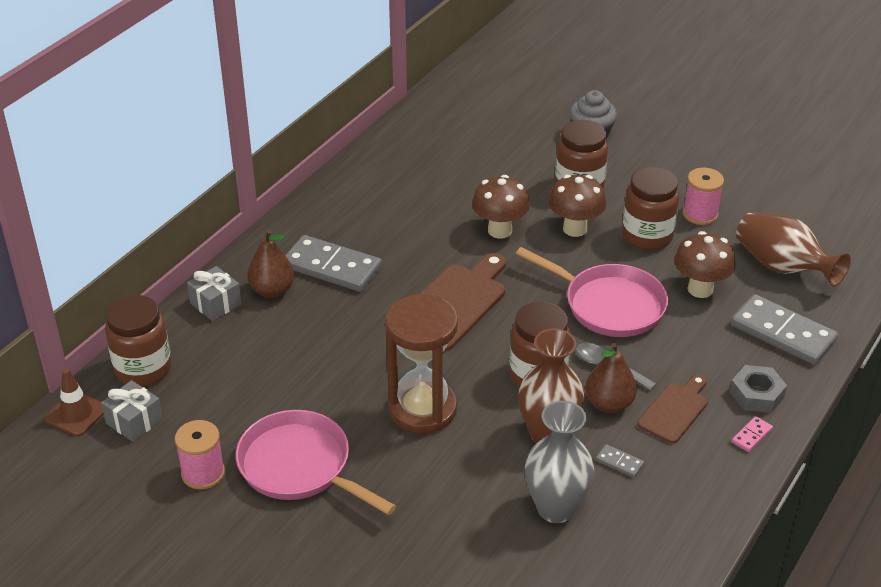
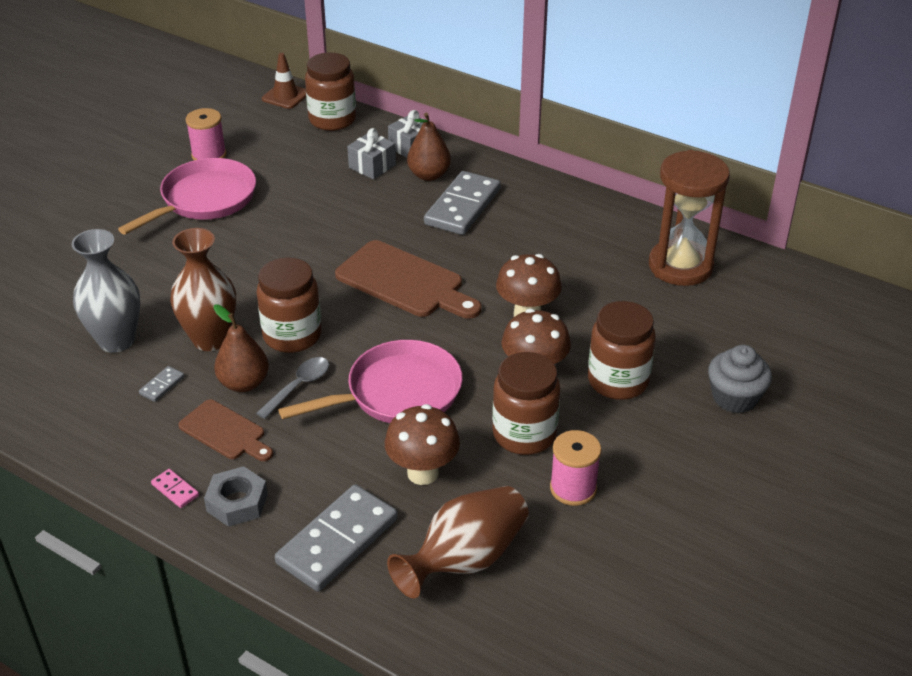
camera: 90 degrees right, 0 degrees up
(134, 421) = (272, 121): grey gift -> grey gift (372, 166)
(422, 409) = (259, 263): brown hourglass -> brown hourglass (680, 266)
(609, 305) = (397, 393): pink pan -> pink pan turned 150 degrees counterclockwise

